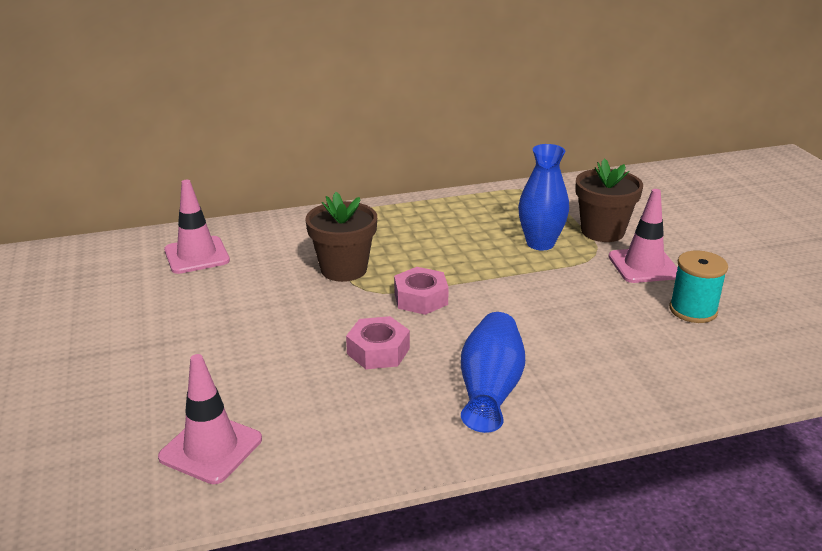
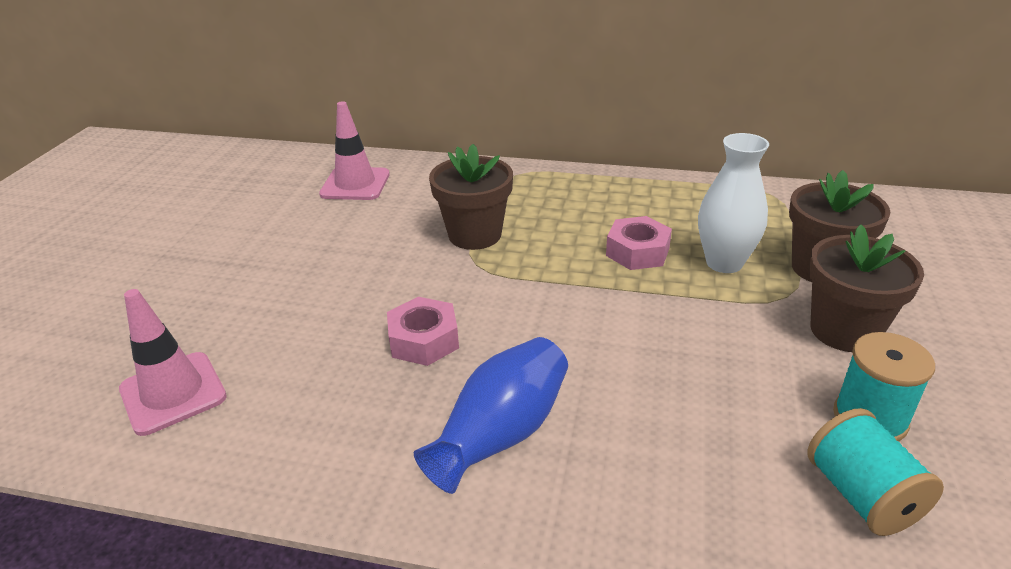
camera: 30 degrees right, 5 degrees up
(421, 298) = (524, 291): pink nut -> pink nut (637, 252)
(540, 243) = (724, 263): blue vase -> white vase
(643, 266) = (844, 330): pink traffic cone -> brown flower pot
(718, 351) = (862, 496): none -> turquoise spool

